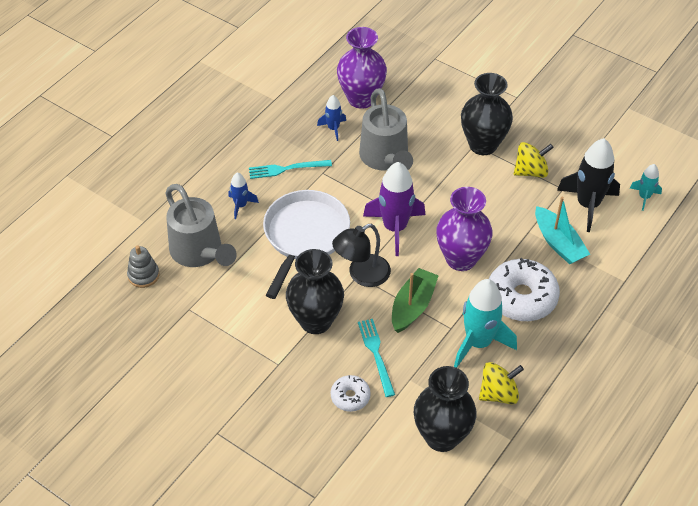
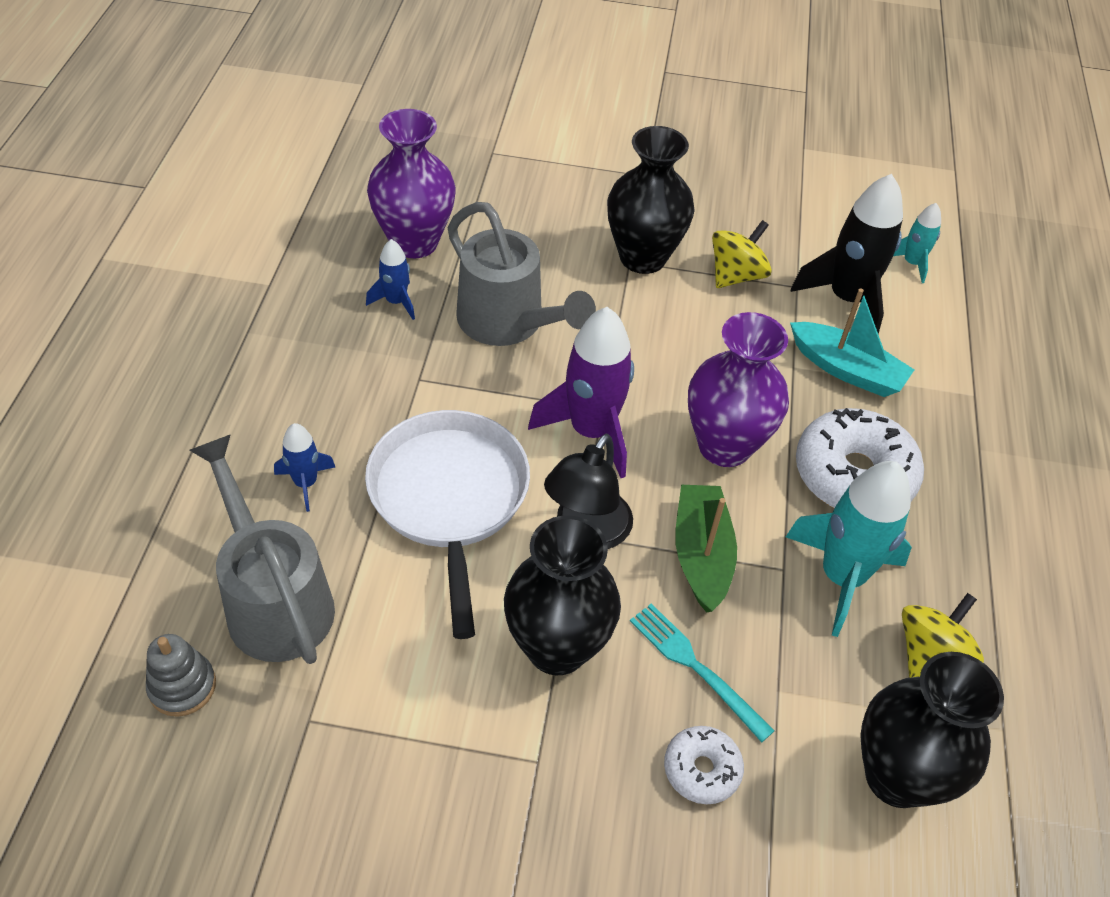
camera: 30 degrees left, 0 degrees up
(200, 253) = (274, 599): grey watering can -> grey watering can turned 150 degrees counterclockwise
(286, 169) = (353, 392): turquoise fork -> none

